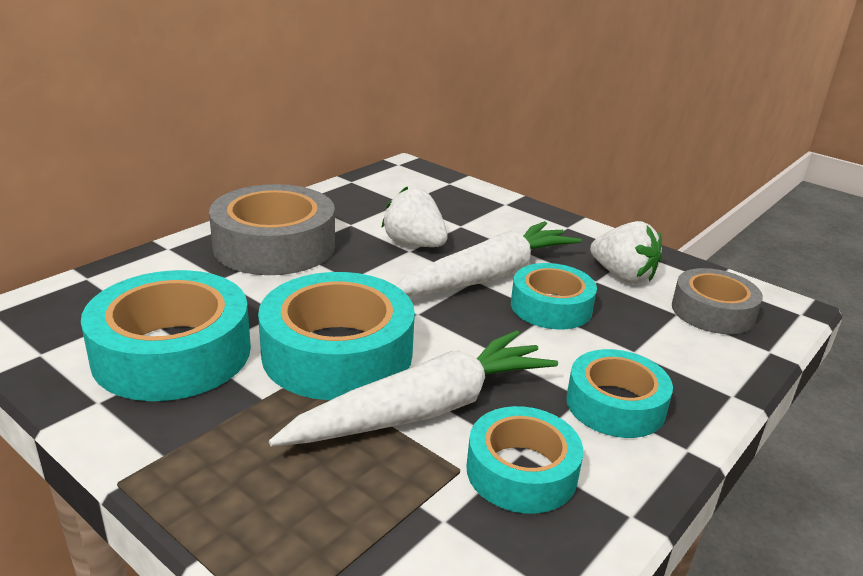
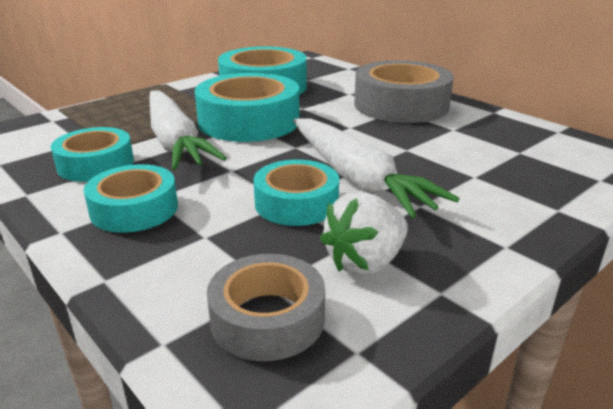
camera: 100 degrees right, 0 degrees up
(414, 244) = (419, 151): white strawberry -> none

